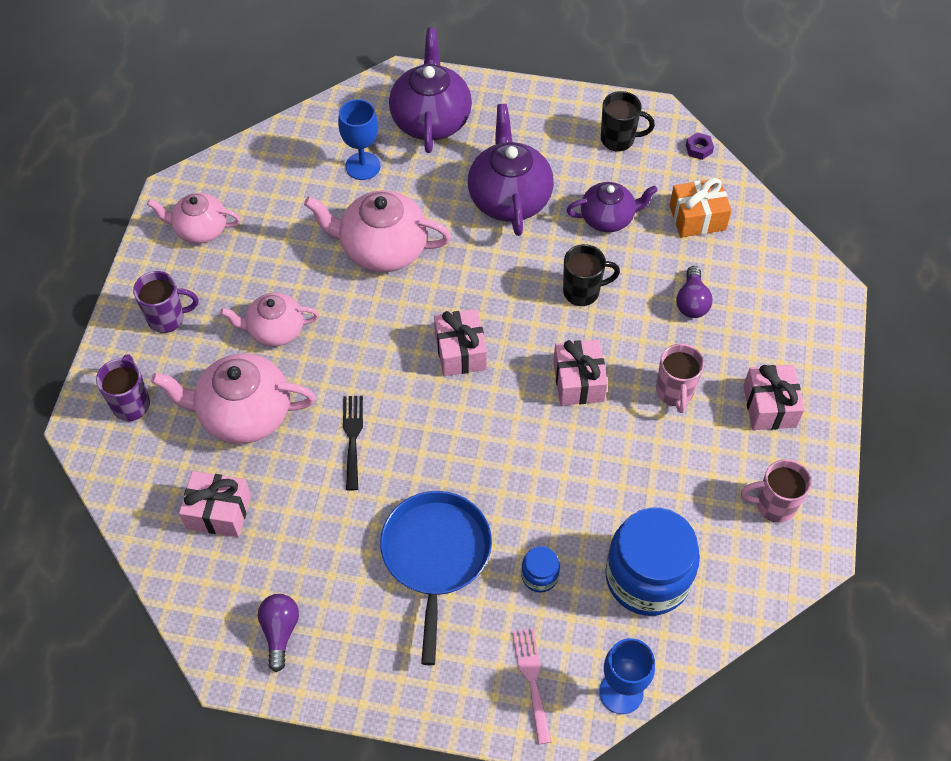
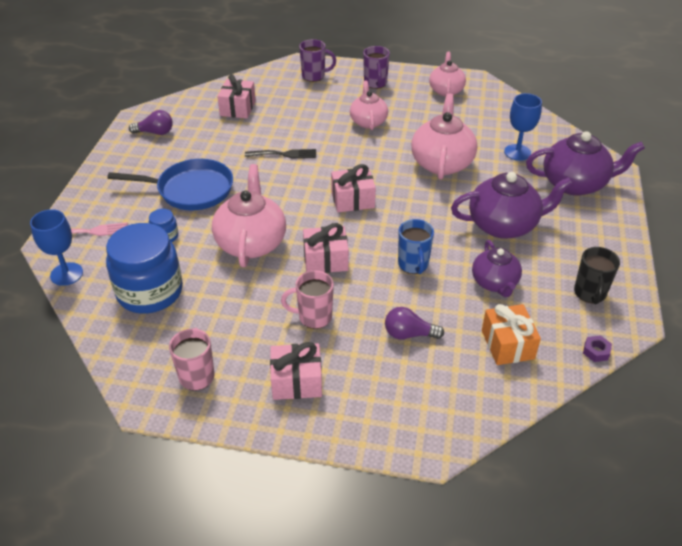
camera: 90 degrees right, 15 degrees down
(243, 414) = (305, 113): pink teapot -> pink teapot (251, 243)
(583, 291) = (413, 265): black mug -> blue mug

